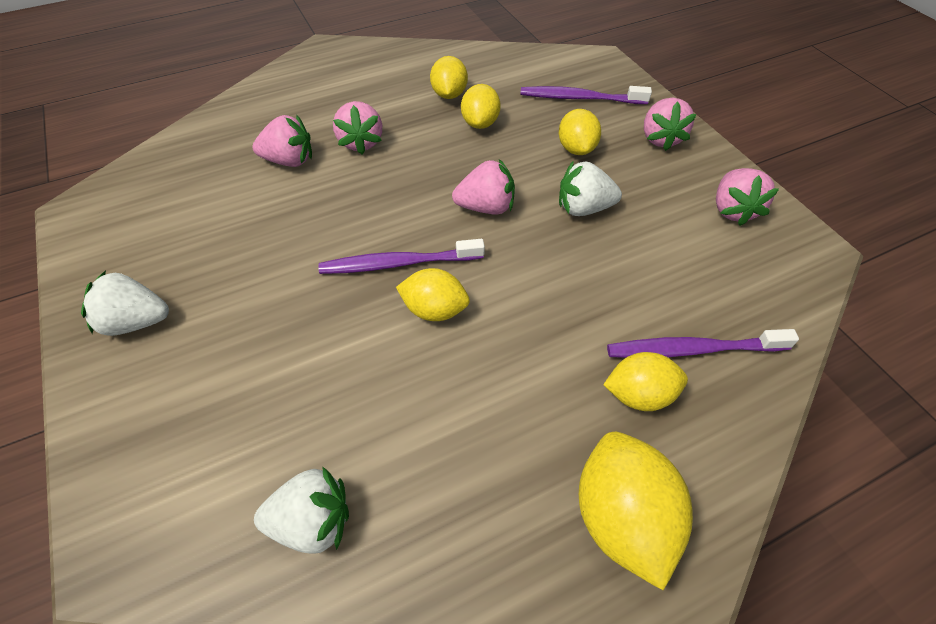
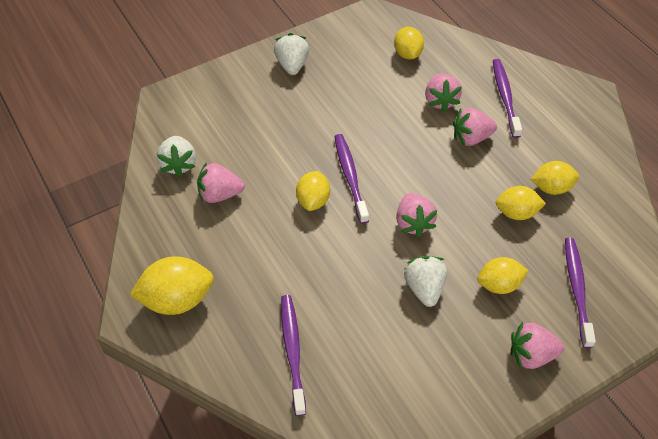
camera: 85 degrees right, 0 degrees up
(305, 107) = (505, 97): none -> purple toothbrush
(639, 394) = (255, 314): yellow lemon -> yellow lemon (407, 54)
(732, 210) = (443, 403): pink strawberry -> pink strawberry (220, 194)

